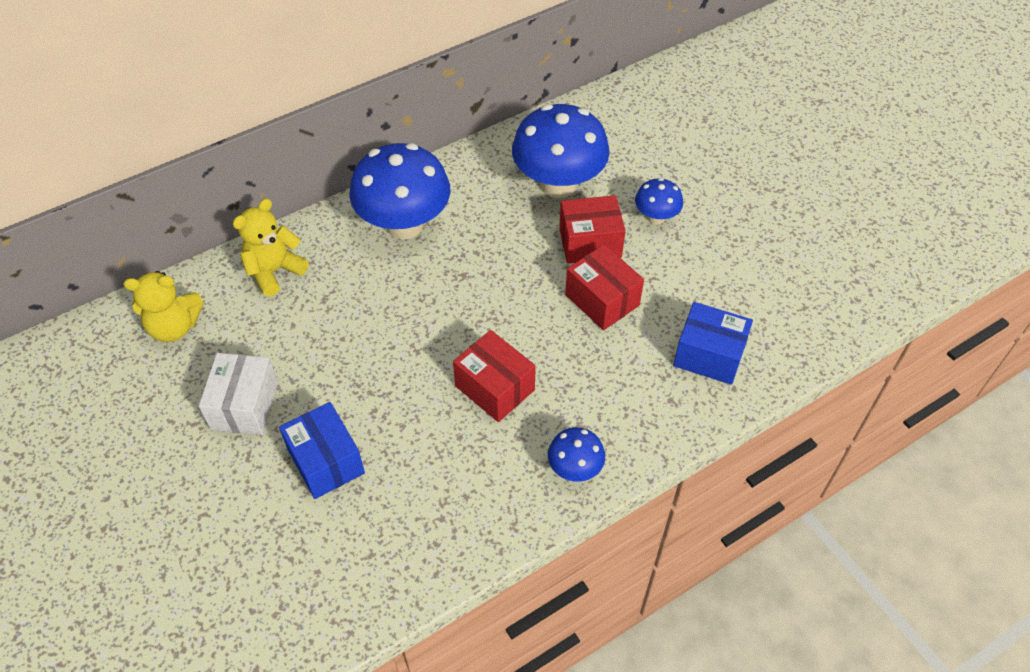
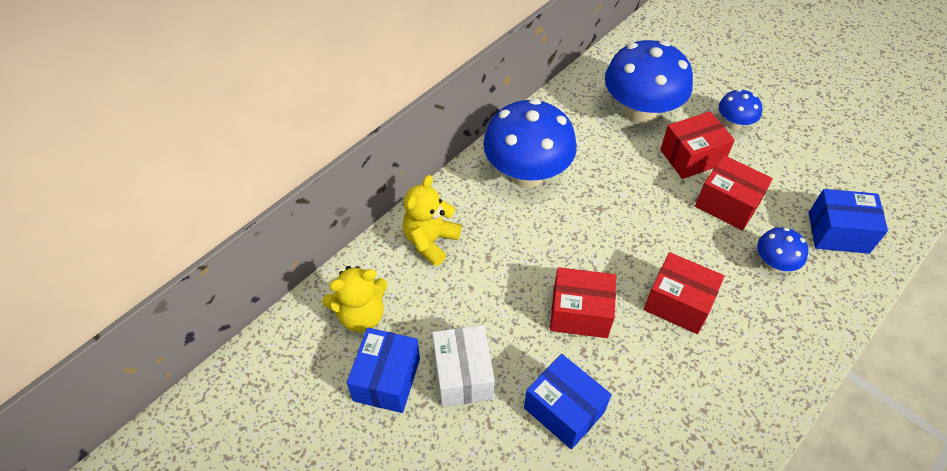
camera: 15 degrees left, 0 degrees up
(171, 392) = (387, 379): none -> blue box
(389, 374) = (580, 313): none -> red box
(575, 469) = (783, 360): blue mushroom -> blue mushroom (773, 264)

